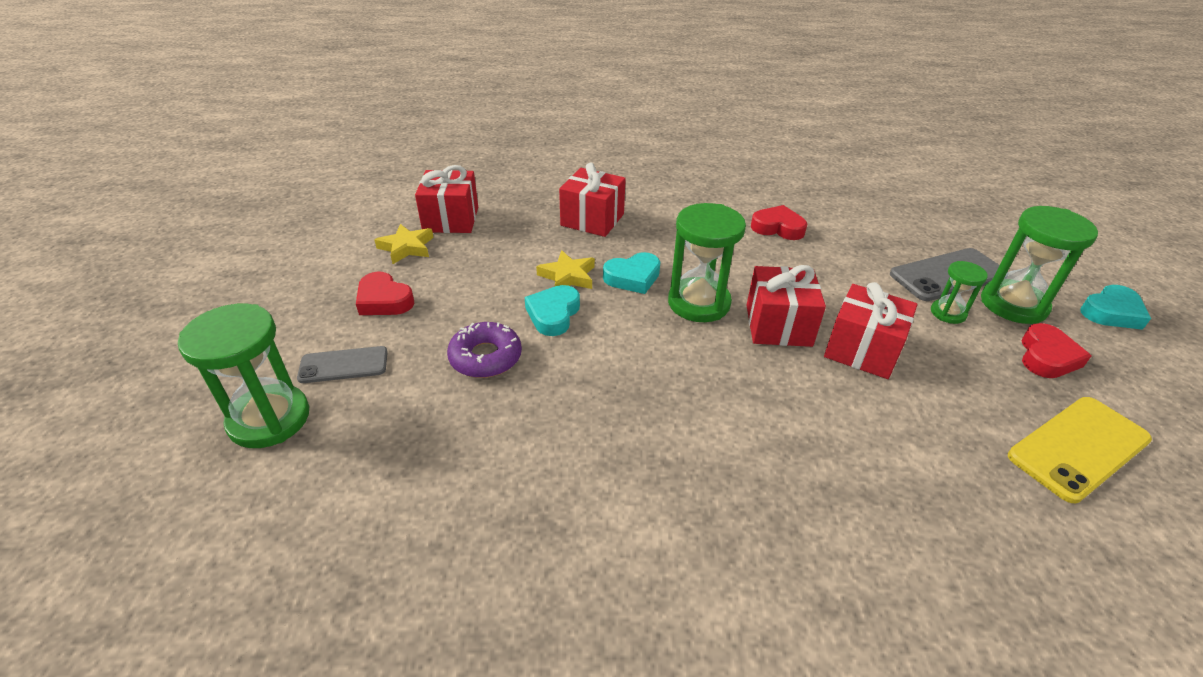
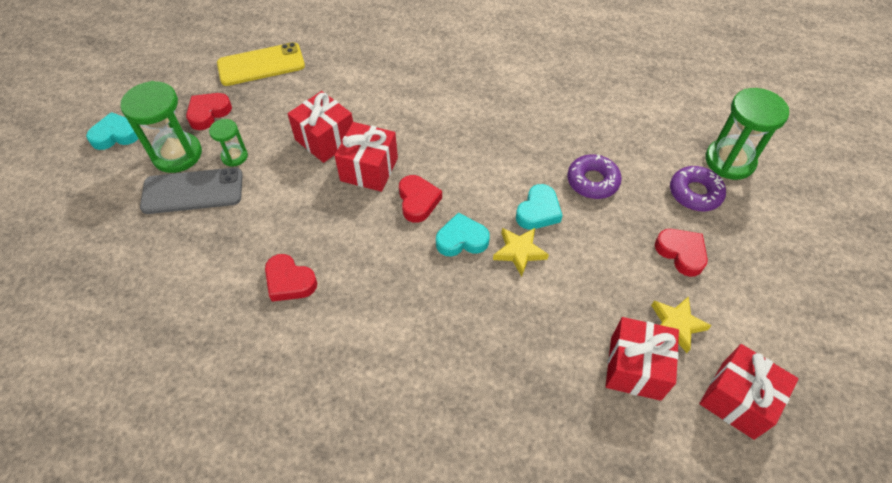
camera: 165 degrees left, 15 degrees up
(343, 365) = (695, 193): grey phone -> purple donut
(592, 220) = (477, 335): red gift -> red gift (737, 400)
(698, 303) = (418, 201): green hourglass -> red heart

